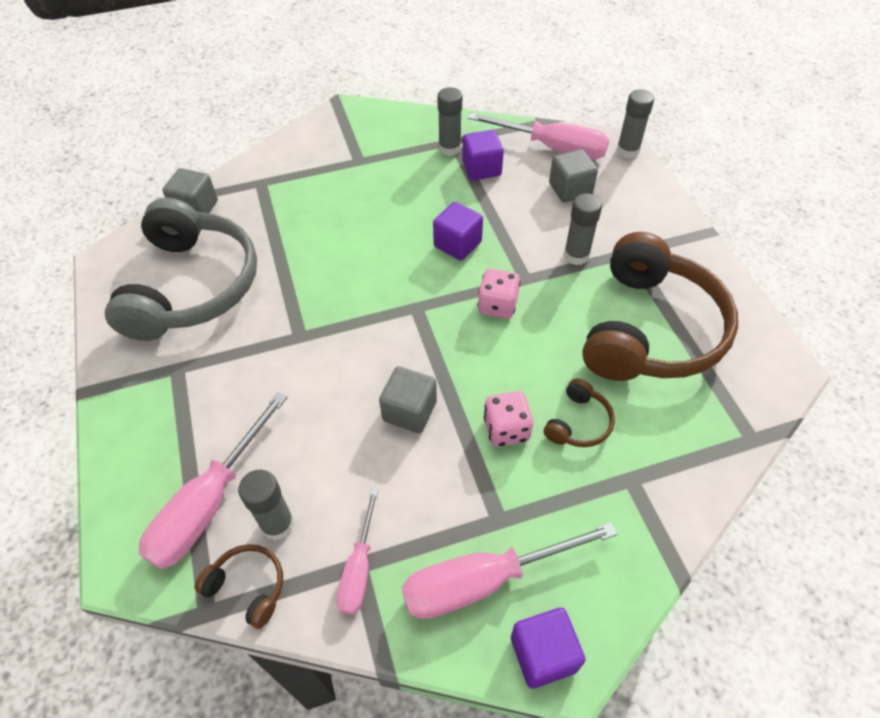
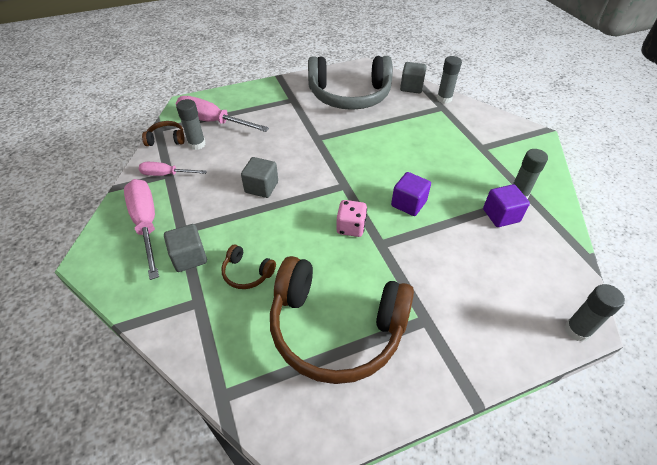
camera: 85 degrees right, 5 degrees down
(248, 587) = (166, 139): brown headphones -> brown headphones turned 120 degrees counterclockwise
(506, 429) = (245, 233): pink dice -> none
(543, 654) = (97, 250): purple cube -> none
(552, 148) = (551, 265): pink screwdriver -> none
(570, 189) = (497, 277): grey cube -> grey cube (189, 257)
(576, 255) = (413, 278): grey glue stick -> grey glue stick (444, 99)

